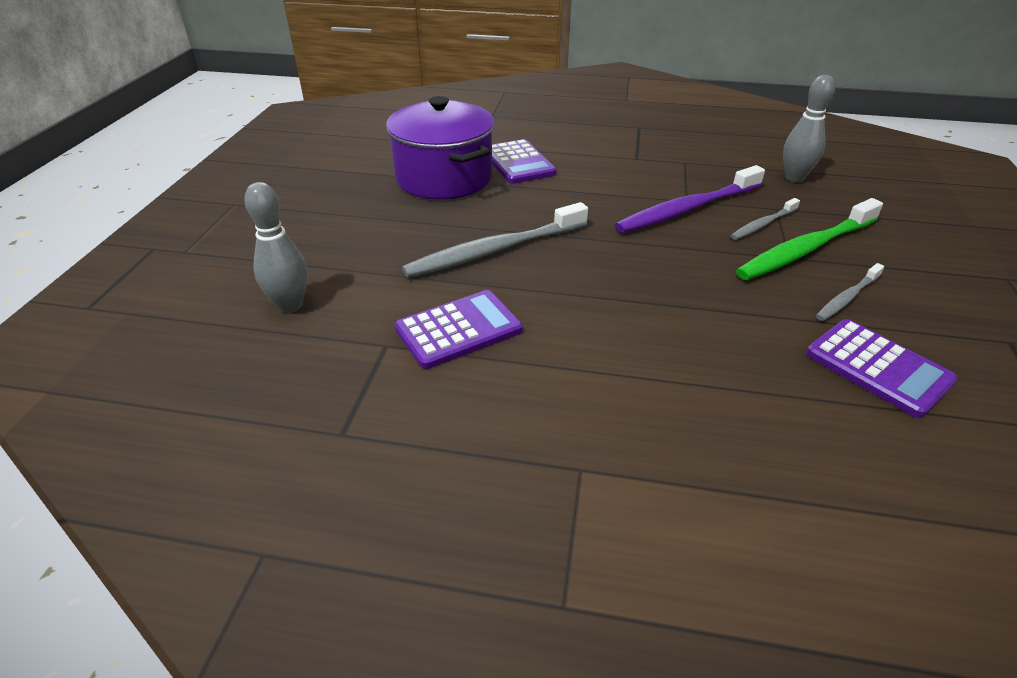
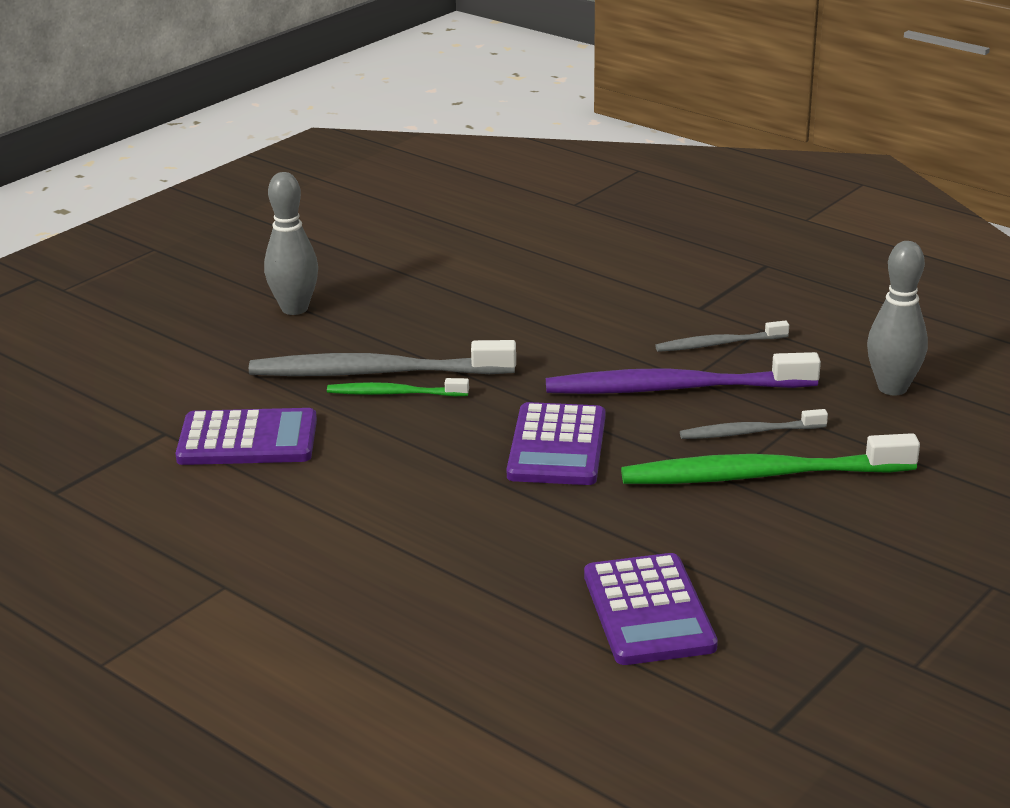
camera: 30 degrees right, 10 degrees down
(290, 305) = (113, 370): grey bowling pin -> grey bowling pin (294, 309)
(444, 178) = (415, 274): purple pot -> none
(518, 163) = (530, 276): purple calculator -> purple calculator (557, 446)
(523, 262) = (393, 393): none -> green toothbrush
(847, 298) = (726, 539): grey toothbrush -> grey toothbrush (718, 344)

